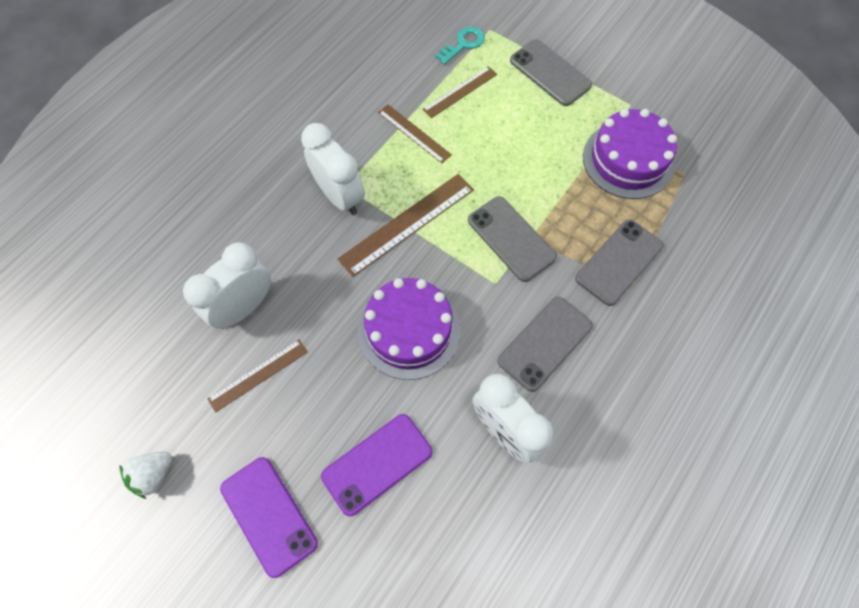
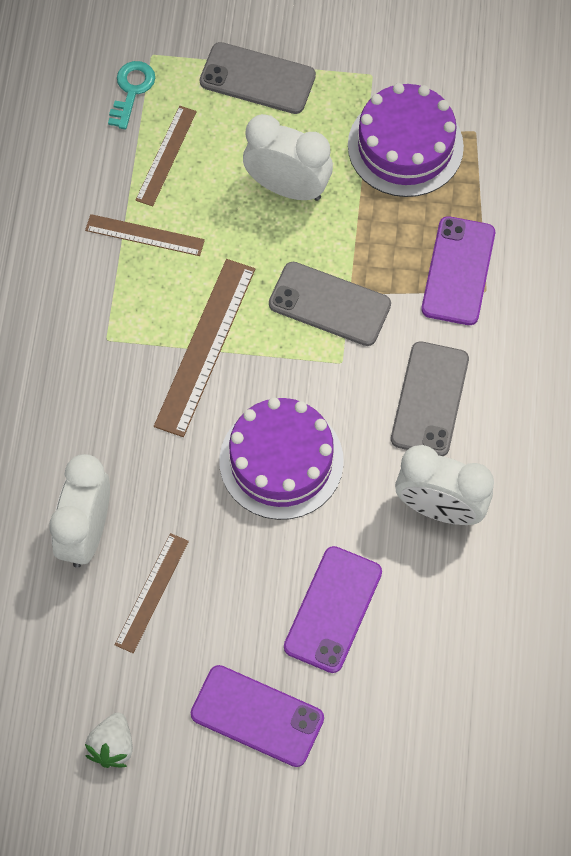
camera: 30 degrees left, 0 degrees up
(339, 196) = (108, 354): white clock -> white clock (287, 187)
(619, 262) = (458, 271): grey phone -> purple phone

